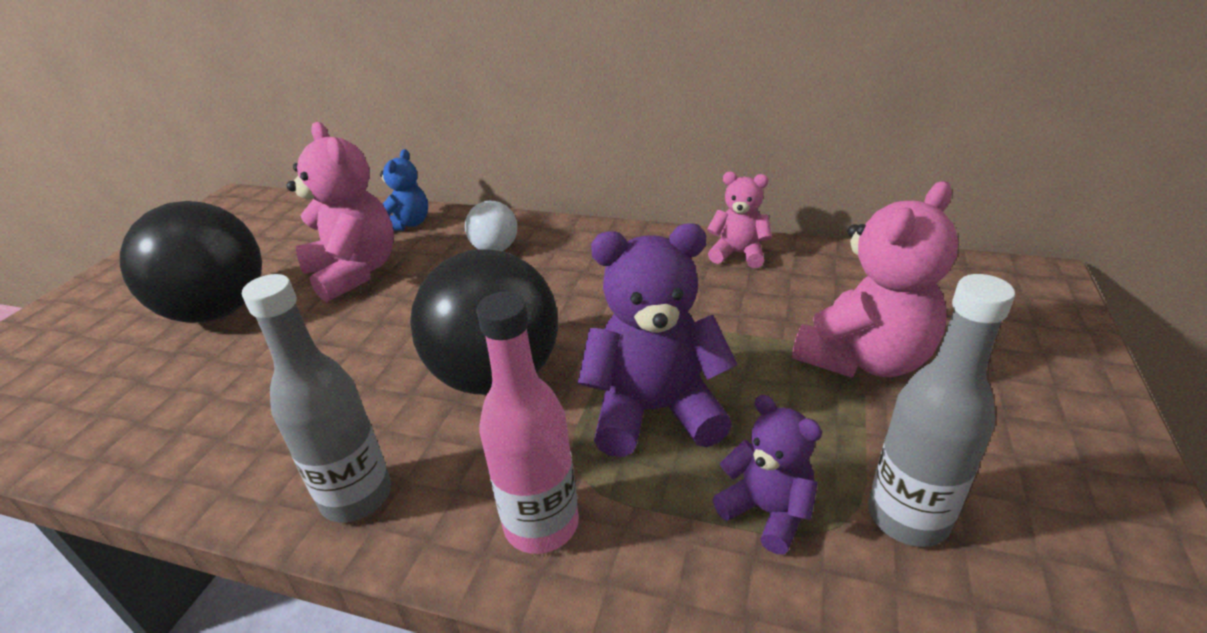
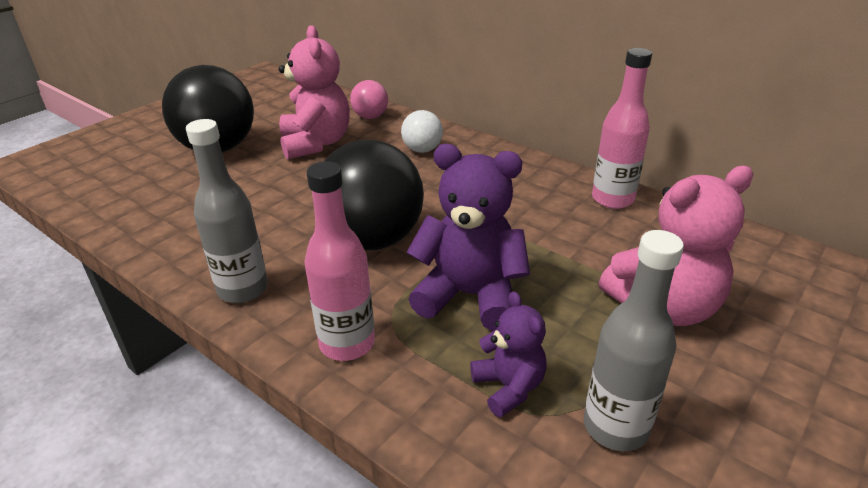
camera: 20 degrees right, 0 degrees up
(408, 224) = (370, 117): blue teddy bear -> pink ball
(738, 254) = (612, 199): pink teddy bear -> pink bottle

